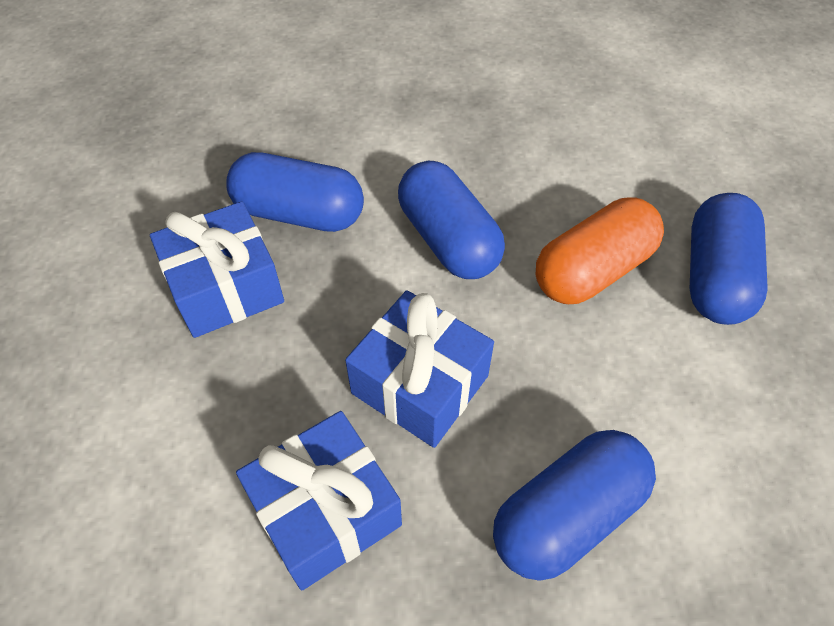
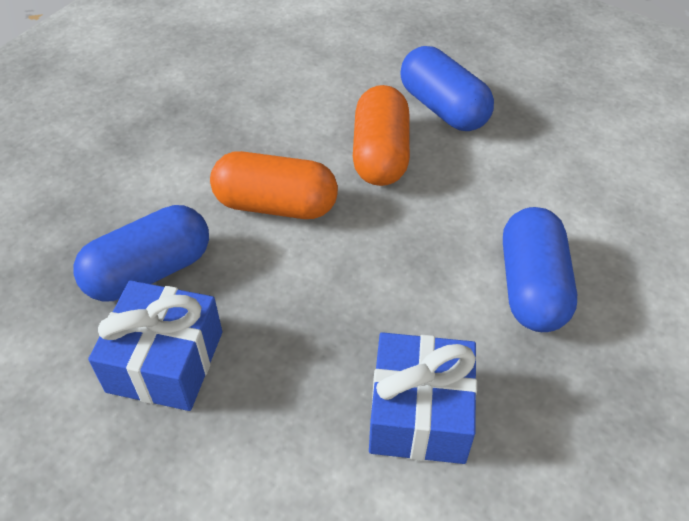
camera: 50 degrees left, 5 degrees down
(420, 384) = (374, 297): blue gift -> none
(448, 239) = (275, 205): blue capsule -> orange capsule

